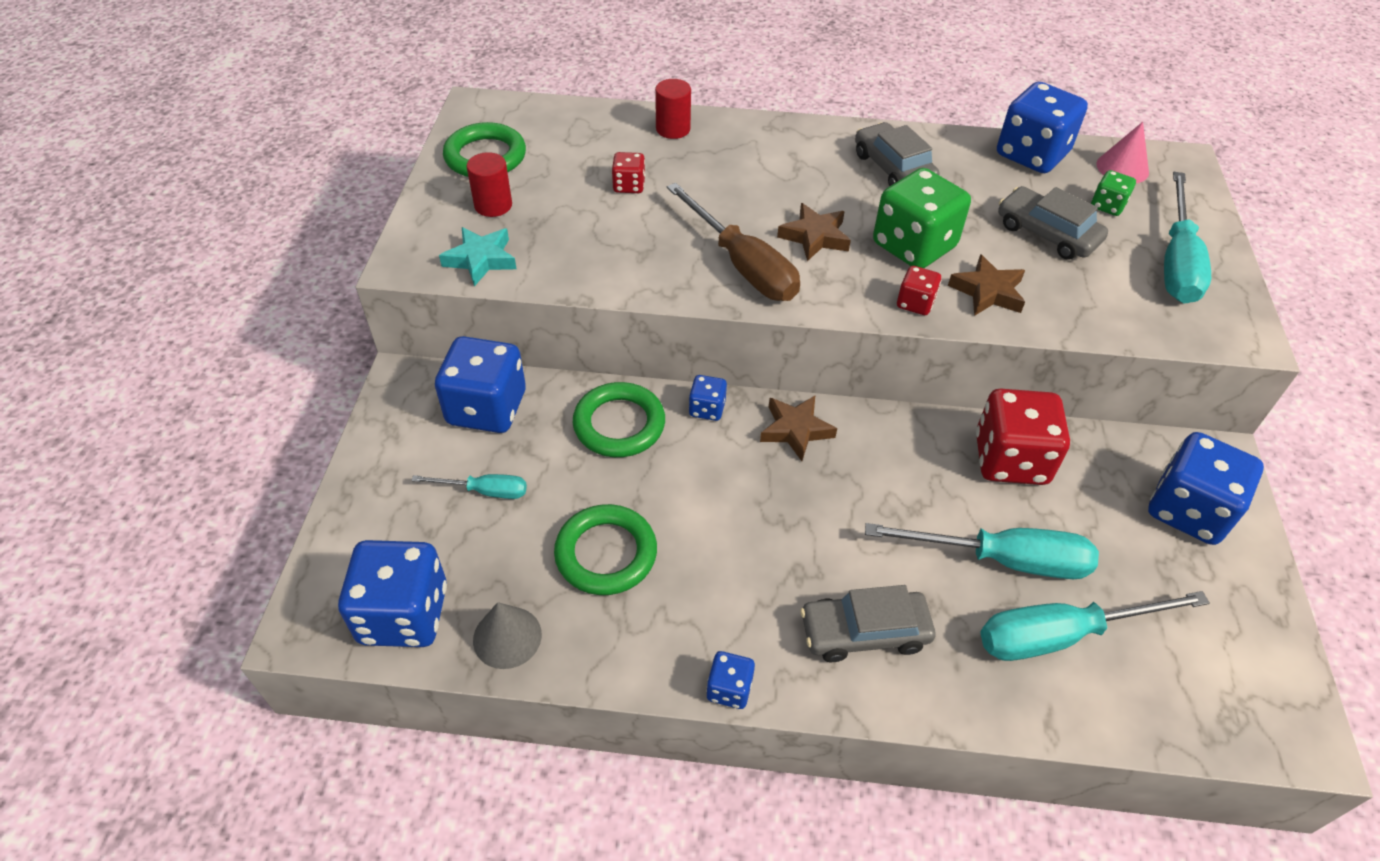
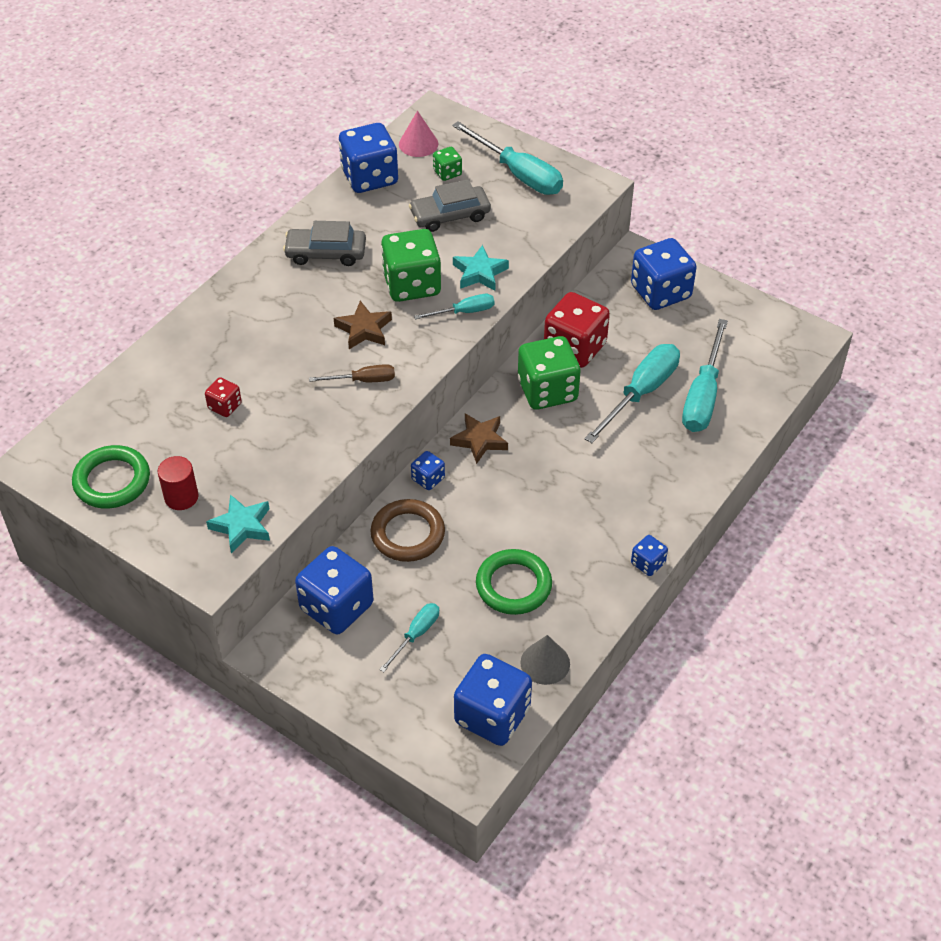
camera: 60 degrees left, 0 degrees up
(619, 424) = (408, 534): green ring -> brown ring
(673, 129) = (176, 351): red cylinder -> none
(742, 265) = (363, 380): brown screwdriver -> brown screwdriver, size x0.53
(864, 632) = (649, 482): grey car -> none
(915, 303) = (464, 312): red dice -> turquoise screwdriver
(921, 461) = (547, 391): none -> green dice
(988, 291) = (479, 273): brown star -> turquoise star

